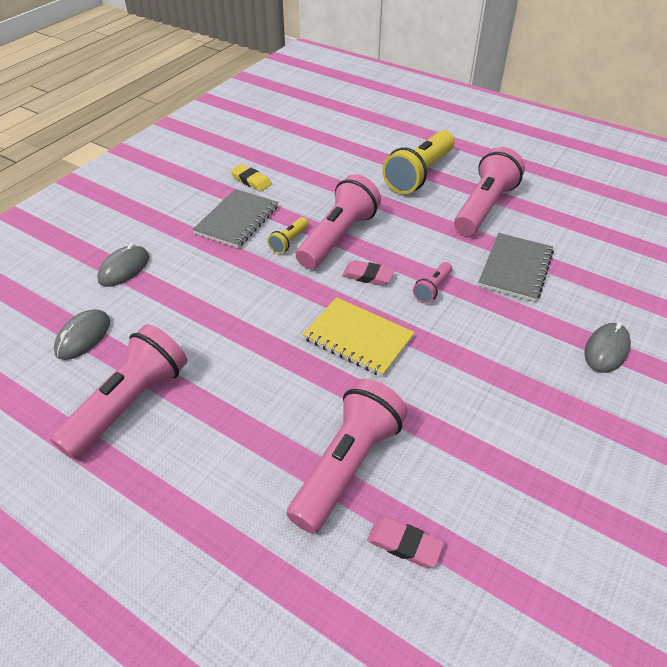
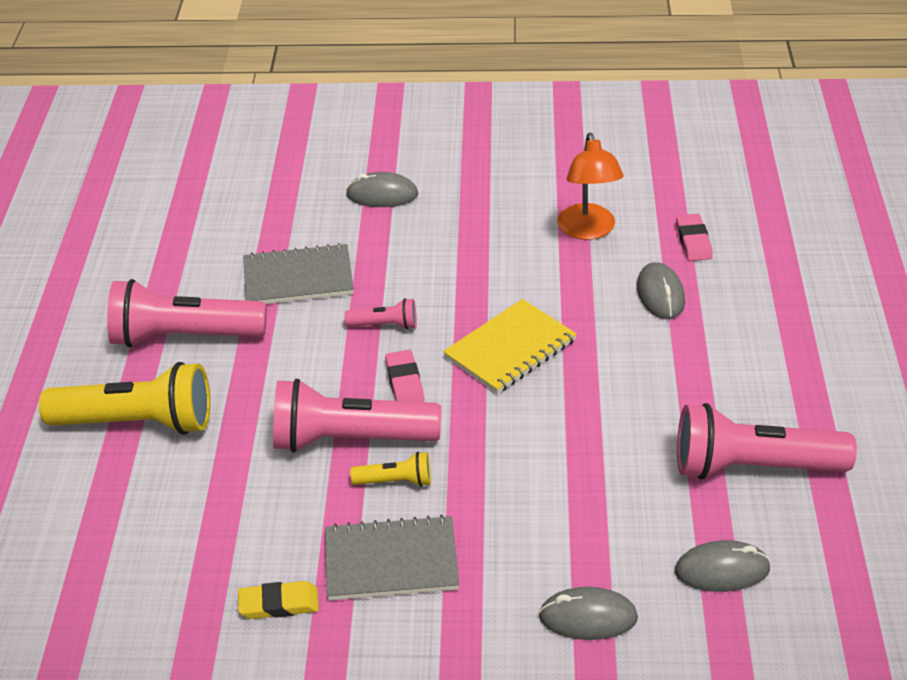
camera: 120 degrees left, 5 degrees down
(251, 180) = (279, 604): yellow eraser -> yellow eraser turned 75 degrees clockwise
(347, 465) = (660, 295): pink flashlight -> grey mouse
(358, 338) = (510, 349): yellow notebook -> yellow notebook turned 45 degrees clockwise
(474, 465) = (588, 230): none -> orange lamp

